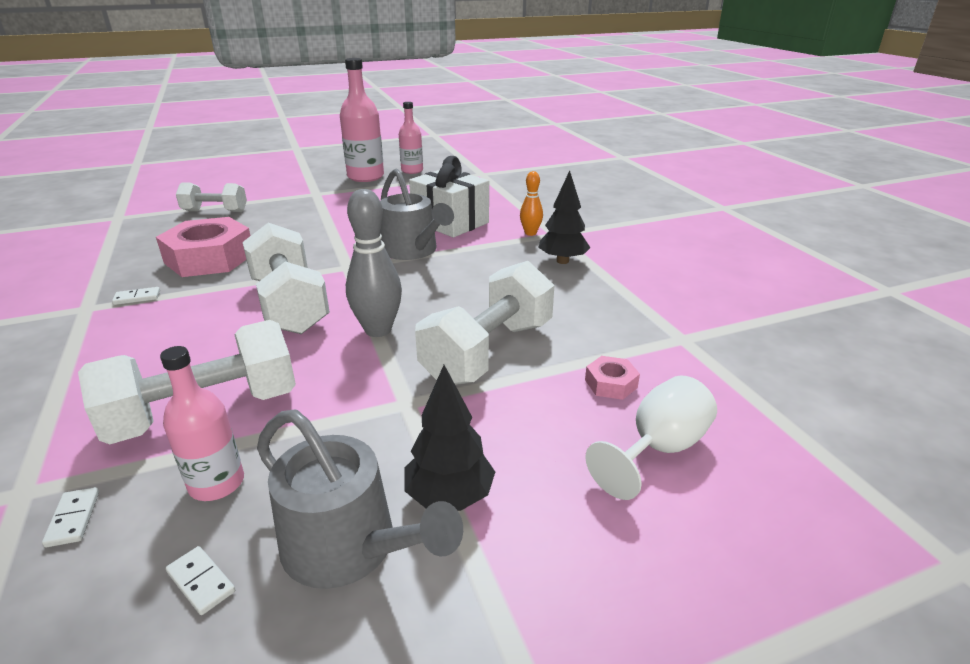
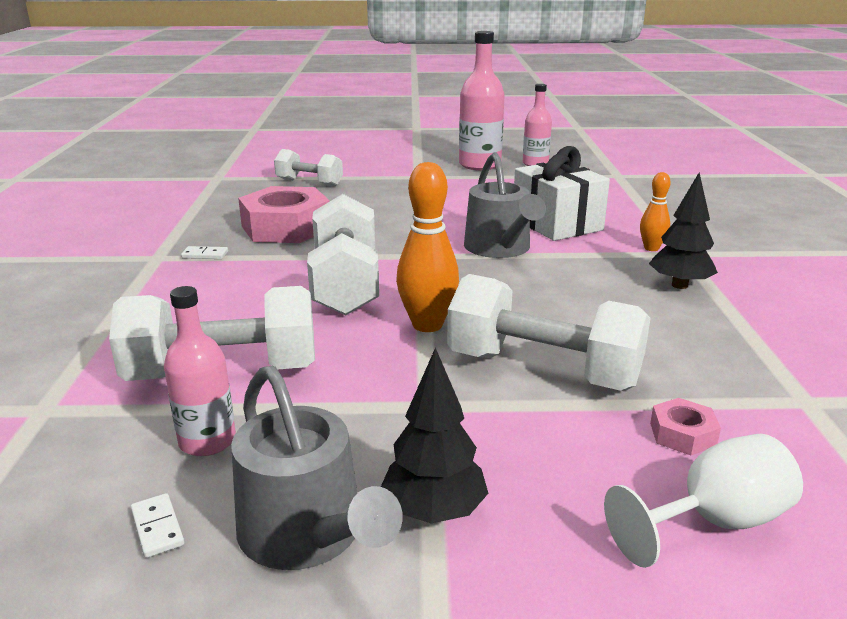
camera: 20 degrees right, 5 degrees down
(73, 519) = (74, 442): white domino -> none
(378, 330) = (427, 325): grey bowling pin -> orange bowling pin
(488, 352) = (543, 370): white dumbbell -> white dumbbell turned 60 degrees clockwise

